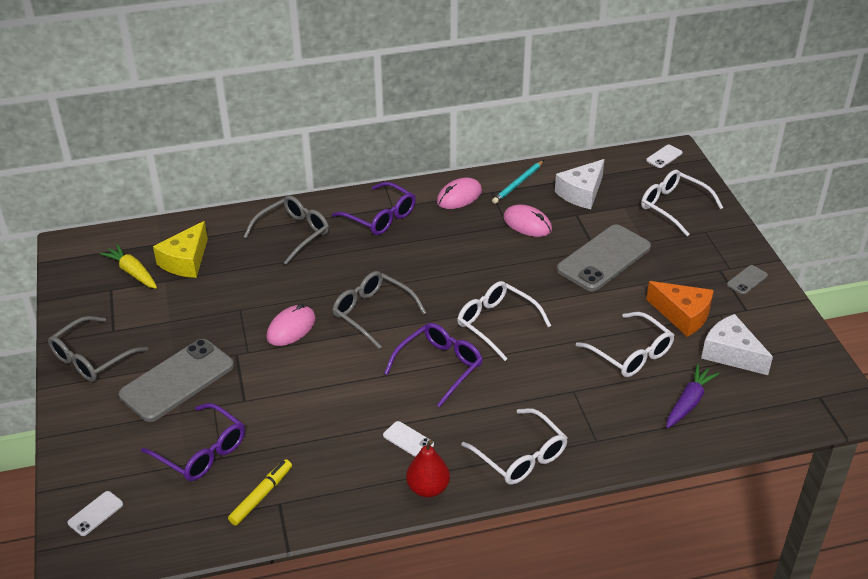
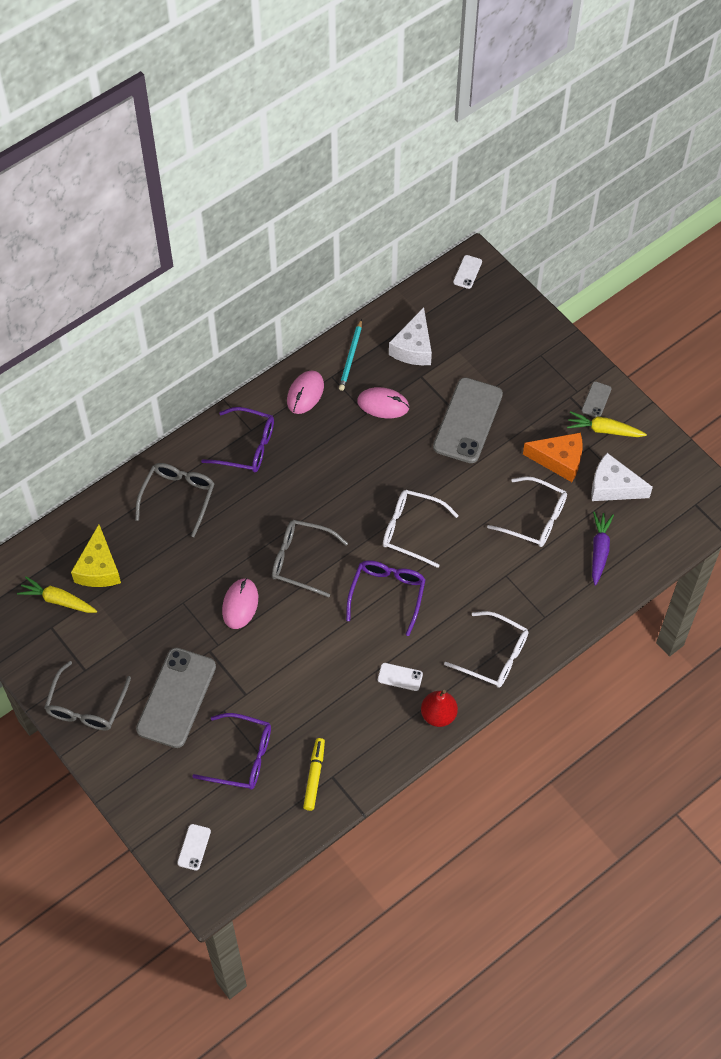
camera: 25 degrees left, 20 degrees up
(673, 207) = (501, 334): white glasses -> none
(743, 305) = (604, 430): none -> yellow carrot

